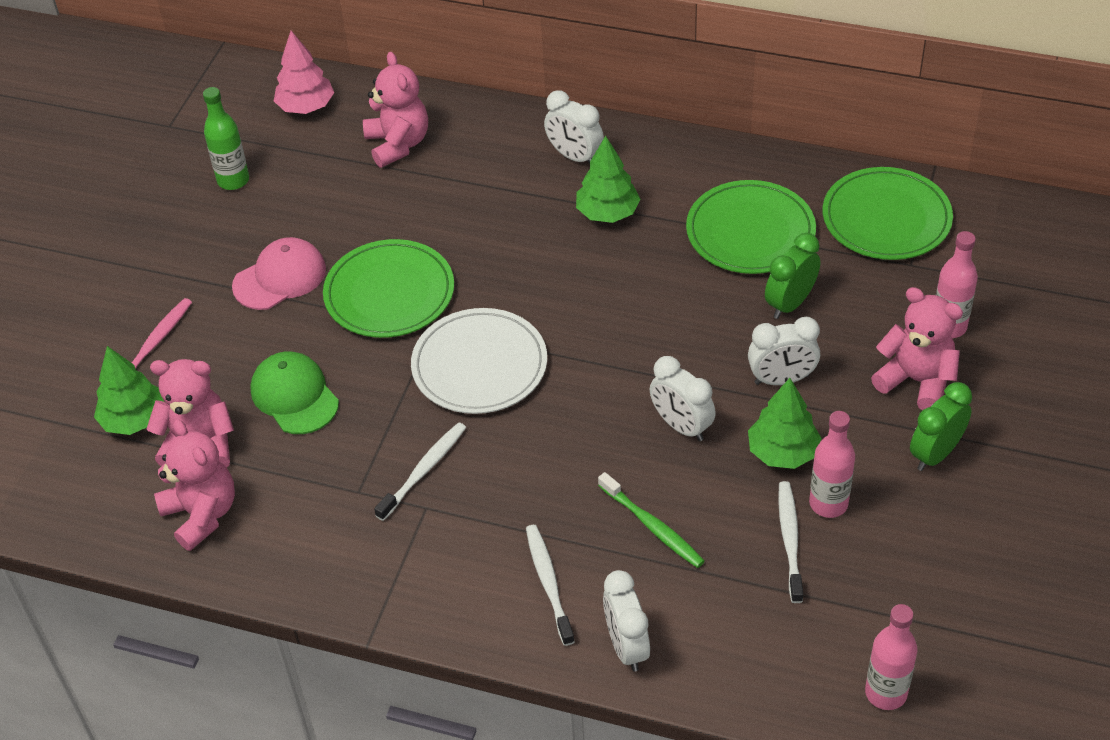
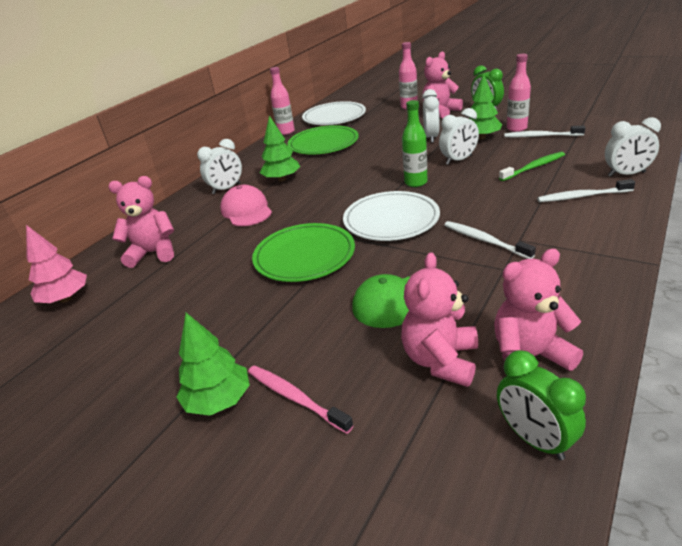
camera: 75 degrees left, 15 degrees down
(134, 419) = (397, 413): green tree -> green tree (219, 401)
(233, 180) = (113, 342): green bottle -> green bottle (415, 182)
(280, 277) = (255, 311): pink cap -> pink cap (246, 210)
(790, 303) = (379, 135): green clock -> green clock (534, 439)
(886, 218) = (334, 117): green plate -> white plate
(886, 693) = (634, 118): pink bottle -> pink bottle (286, 132)

